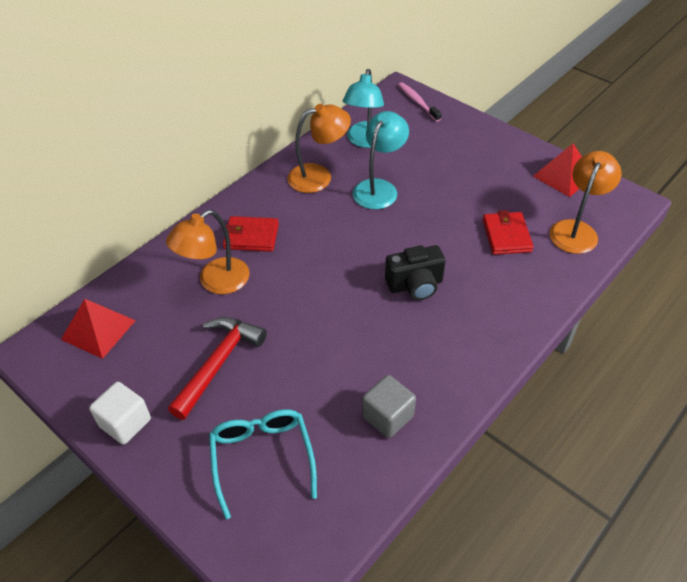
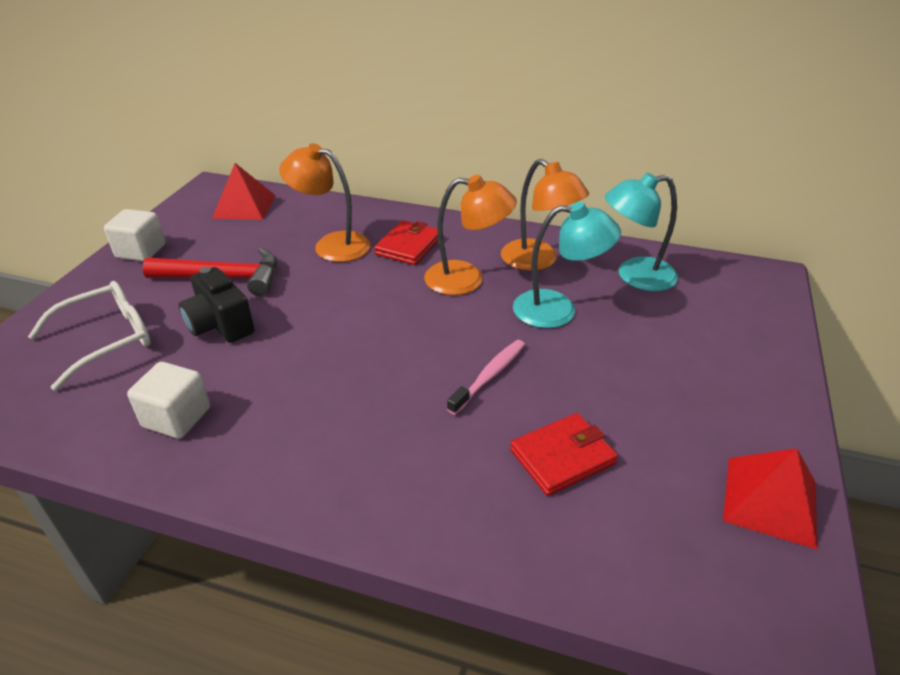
camera: 65 degrees right, 10 degrees down
(251, 236) = (408, 246): red wallet -> red wallet turned 45 degrees clockwise
(262, 458) = (106, 340): turquoise glasses -> white glasses
(387, 416) = (177, 417): grey cube -> white cube
(415, 285) = (403, 386): black camera -> black camera (220, 325)
(417, 102) = (762, 297): pink toothbrush -> pink toothbrush (489, 376)
(576, 230) = (646, 549): orange lamp -> orange lamp (467, 279)

